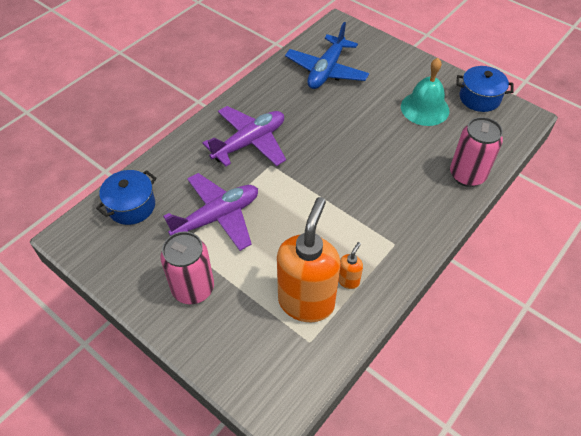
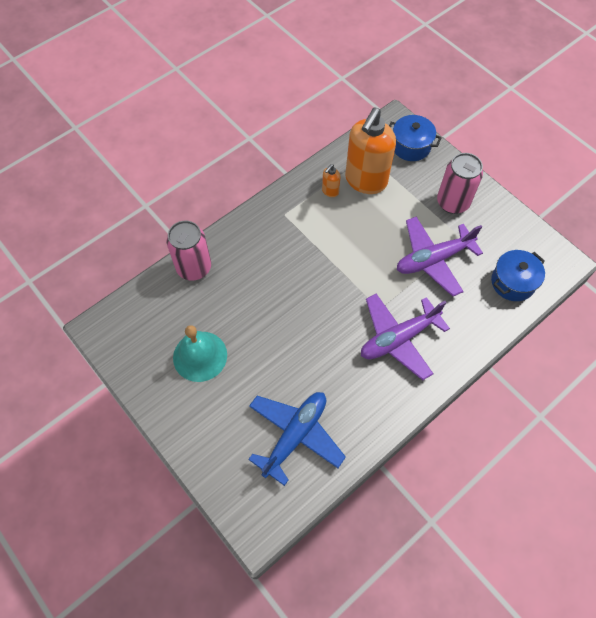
camera: 170 degrees left, 10 degrees up
(479, 98) = (133, 361): blue pot -> blue pot (411, 146)

